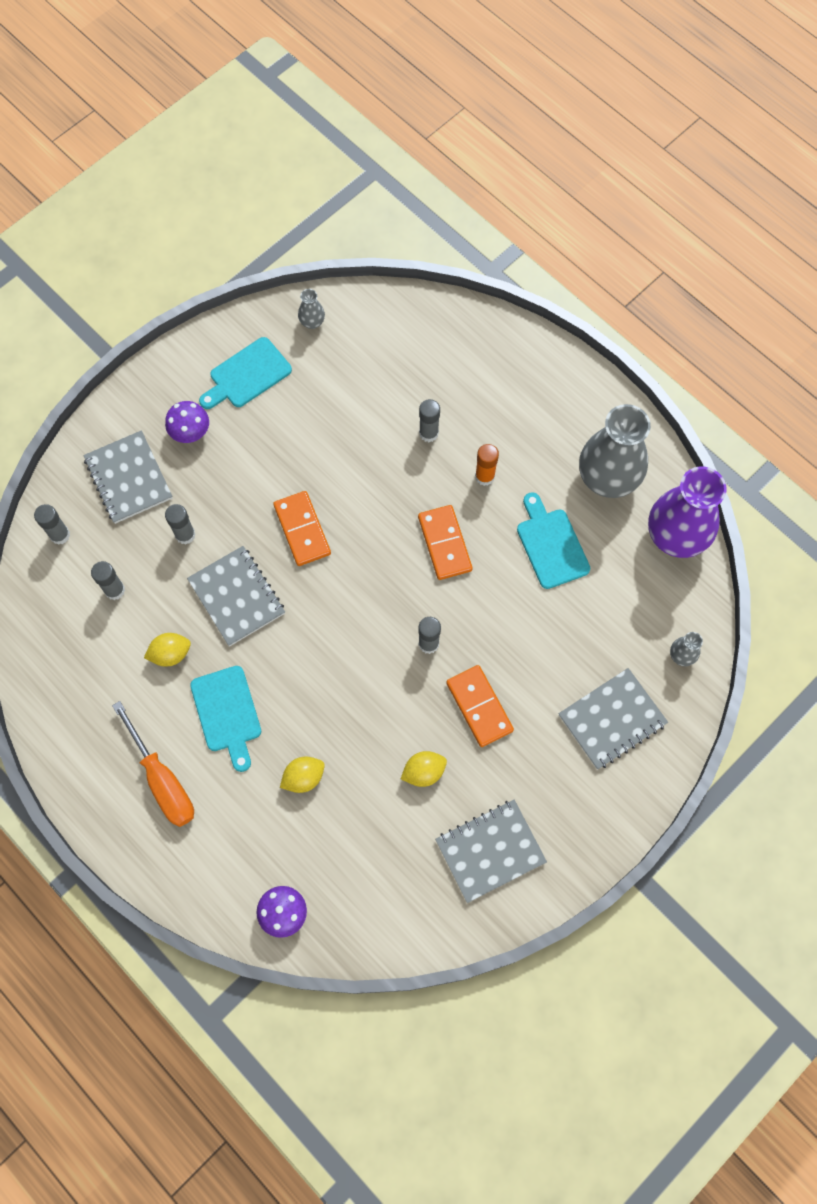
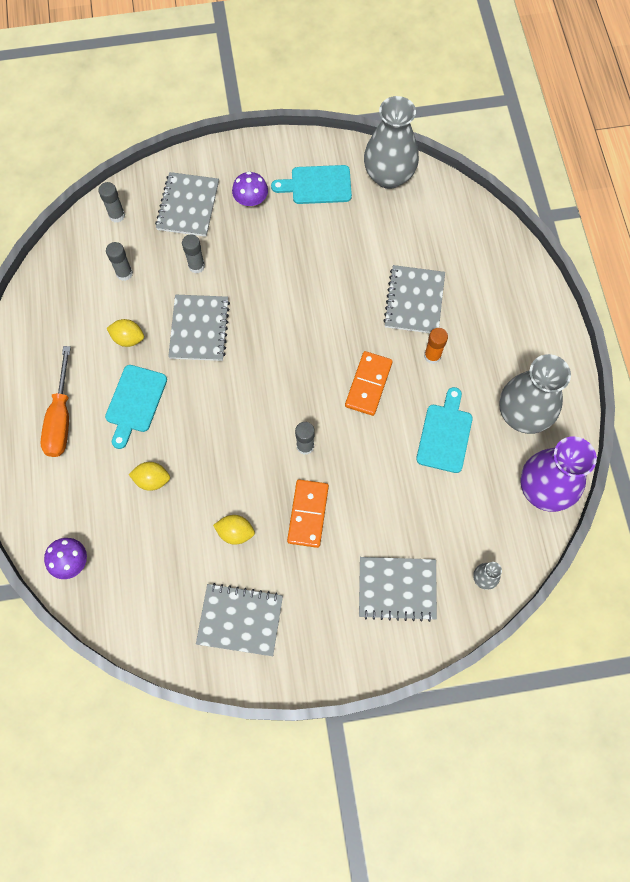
camera: 35 degrees right, 0 degrees up
(302, 530) = (277, 312): orange domino -> none
(312, 322) = (388, 176): grey vase -> grey vase, size x2.39
(428, 433) = (414, 301): grey glue stick -> grey notebook

